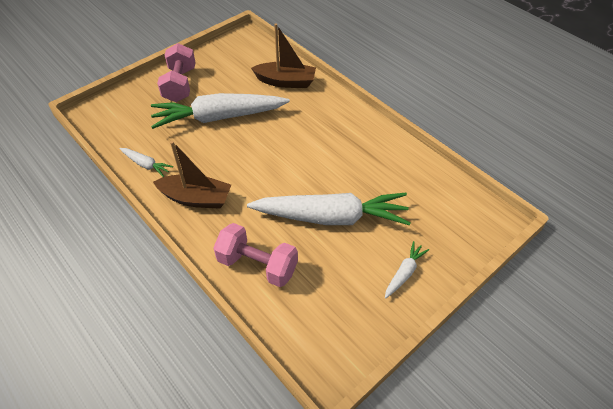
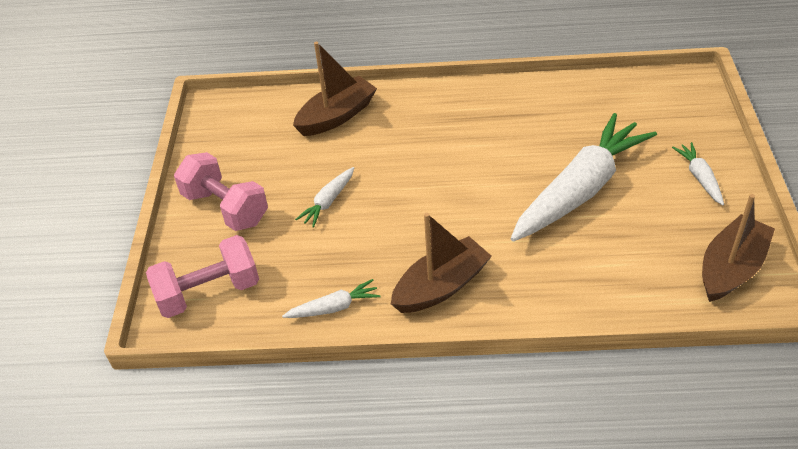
camera: 45 degrees left, 5 degrees down
(218, 117) = (328, 202): white carrot -> white carrot, size x0.43
(257, 265) = (592, 282): pink dumbbell -> pink dumbbell (209, 292)
(334, 334) = (731, 268): none -> brown boat

